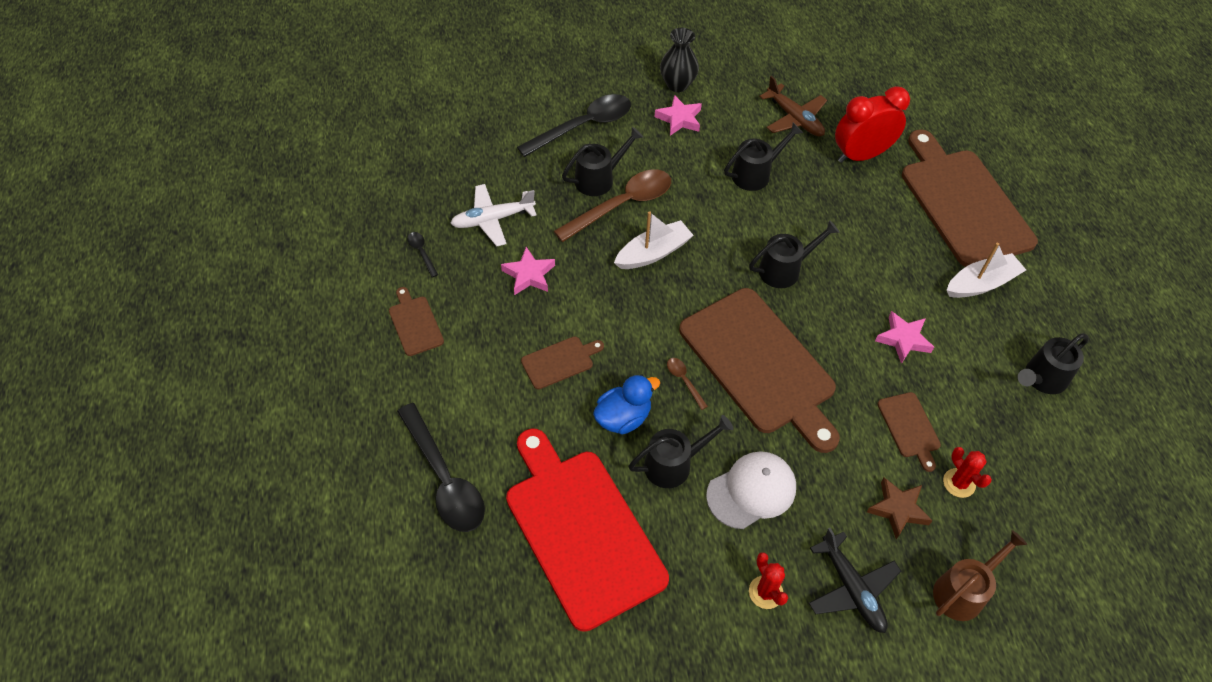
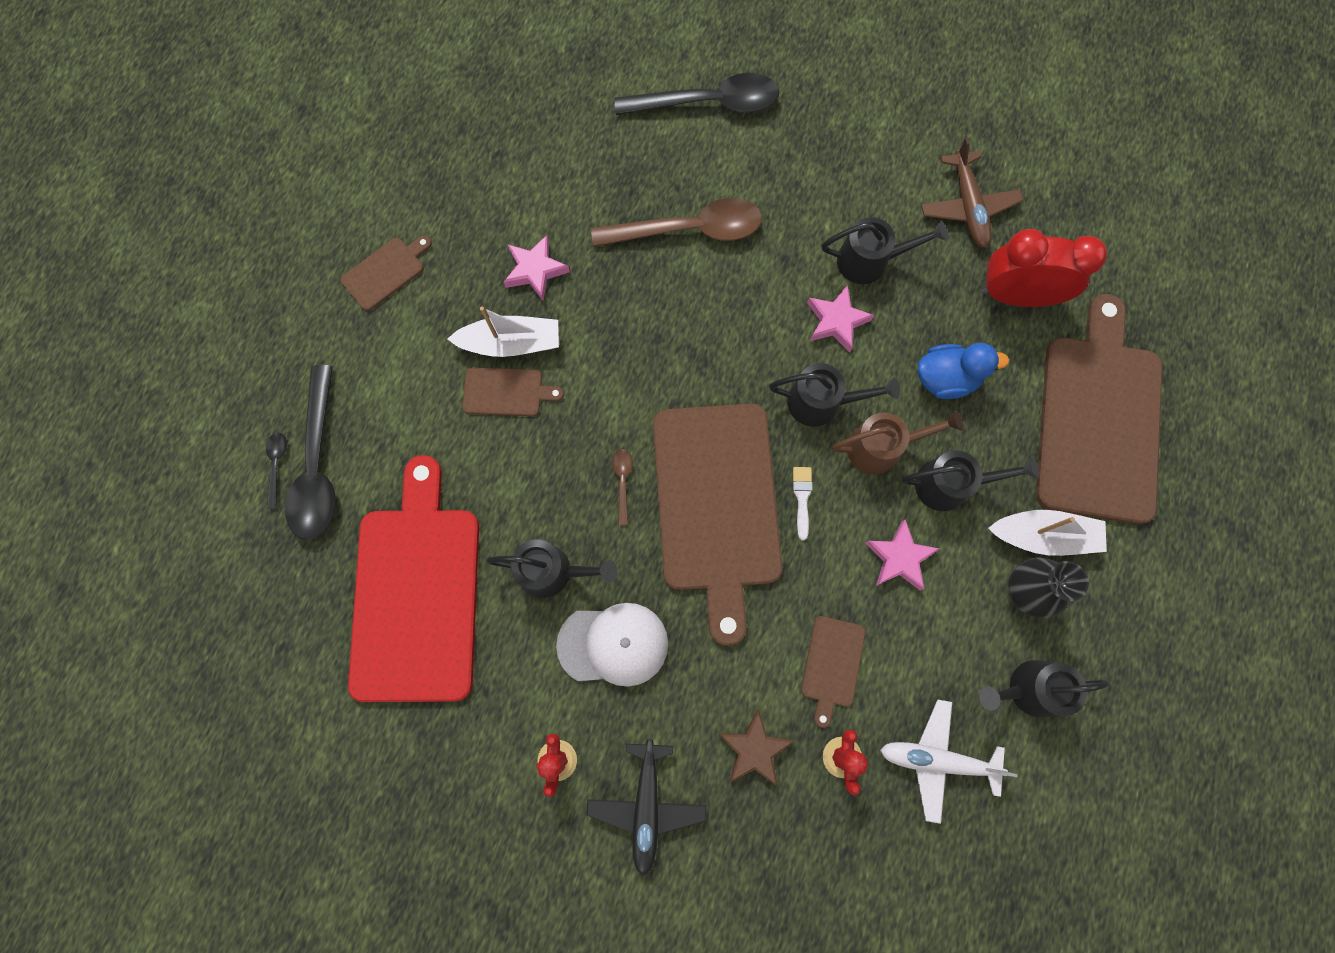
camera: 30 degrees right, 20 degrees up
(415, 323) = (385, 272): brown cutting board -> brown cutting board turned 45 degrees clockwise
(421, 252) = (439, 187): black spoon -> black spoon (277, 465)
(492, 219) = (536, 181): white plane -> white plane (937, 759)
(599, 179) = (684, 183): black watering can -> black watering can (950, 484)
(623, 417) = (533, 491): blue duck -> blue duck (946, 378)
(653, 253) = (686, 308): white boat -> white boat (511, 343)
(677, 84) = (855, 94): black vase -> black vase (1025, 591)
(679, 119) = (827, 144): pink star -> pink star (836, 321)
(814, 333) = (802, 498): none -> white brush
(963, 591) = (761, 874): brown watering can -> brown watering can (881, 447)

